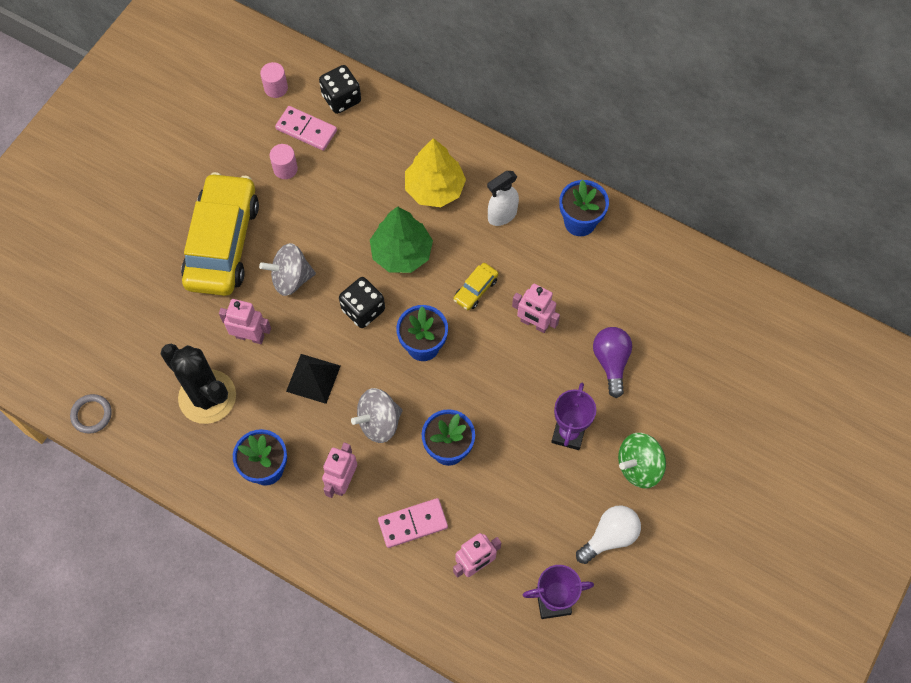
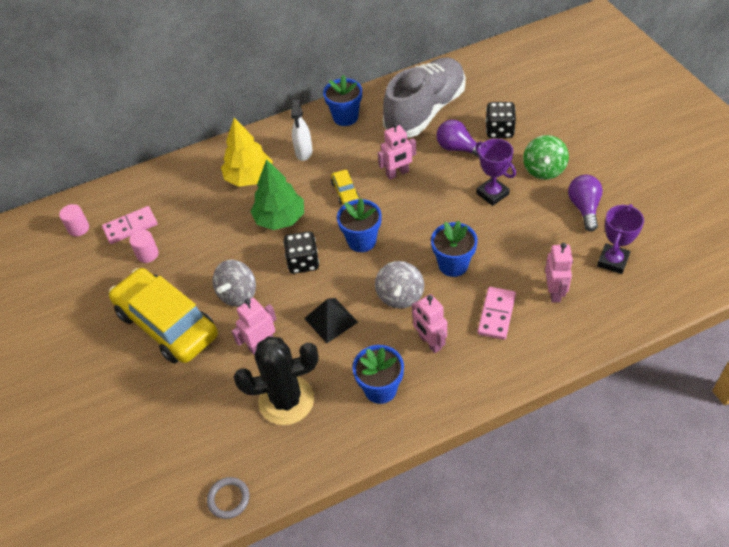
camera: 50 degrees left, 15 degrees down
(341, 99) = (128, 195): black dice -> black dice (499, 130)
(609, 537) = (584, 208): white light bulb -> purple light bulb
(645, 295) = (425, 111): none -> grey shoe

